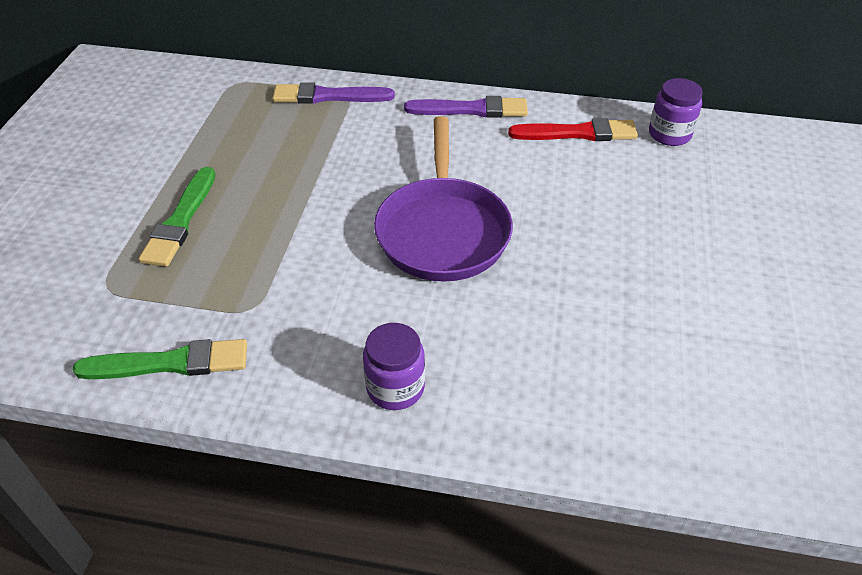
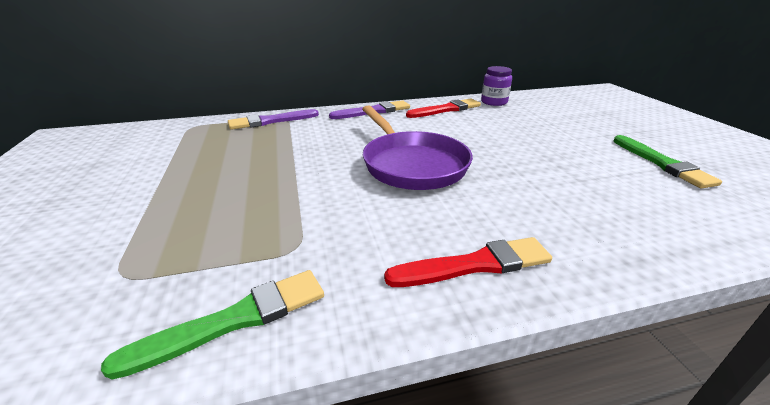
camera: 25 degrees left, 15 degrees down
(181, 221) = (186, 207): green brush -> green brush (662, 163)
(395, 387) = (474, 265): purple jar -> red brush

